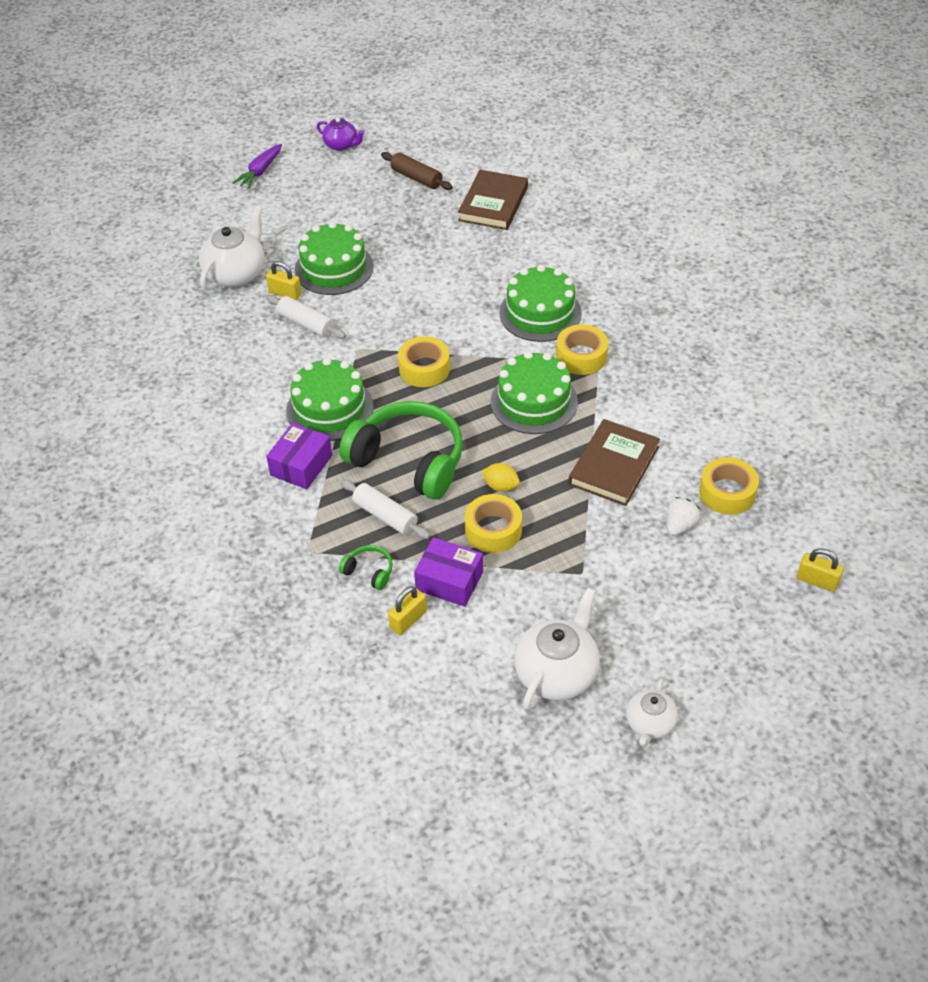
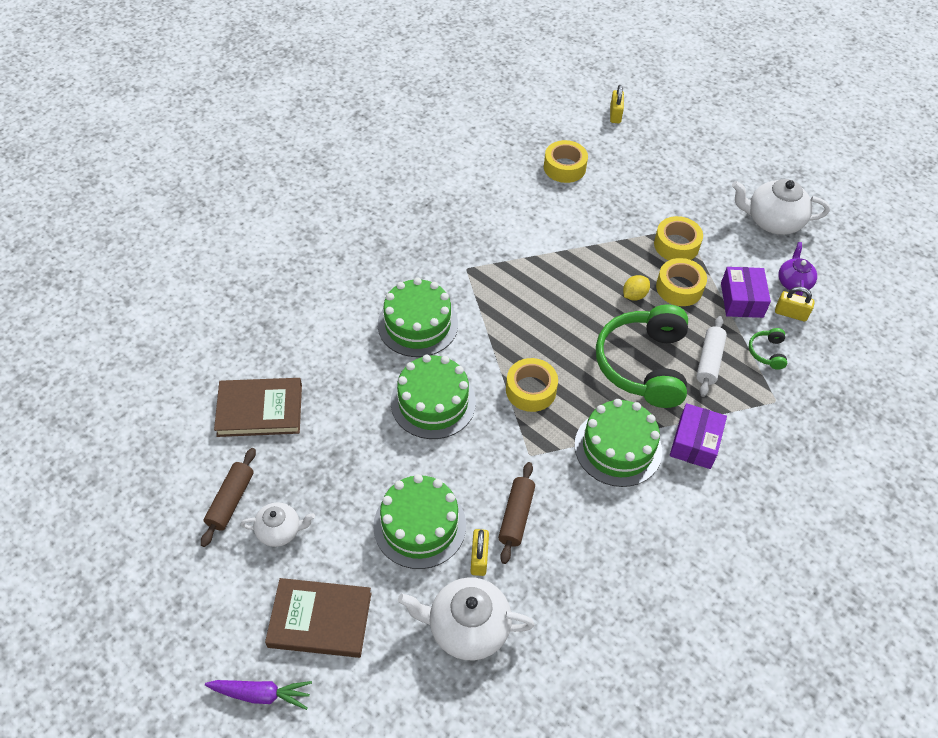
camera: 115 degrees left, 5 degrees up
(301, 465) = (695, 443): purple box -> purple box turned 75 degrees counterclockwise
(306, 324) = (516, 516): white rolling pin -> brown rolling pin
(341, 145) = (179, 614): purple teapot -> purple teapot (793, 282)
(501, 486) = (634, 295): yellow lemon -> yellow lemon turned 45 degrees clockwise
(534, 402) = (531, 299): green cake -> green cake (433, 402)
(581, 356) = (462, 281): yellow tape -> yellow tape (676, 245)
(614, 466) = (574, 233): brown book -> brown book (320, 620)
(650, 724) = (775, 170): white teapot -> white teapot (280, 531)
(680, 526) = (610, 186): white strawberry -> none

